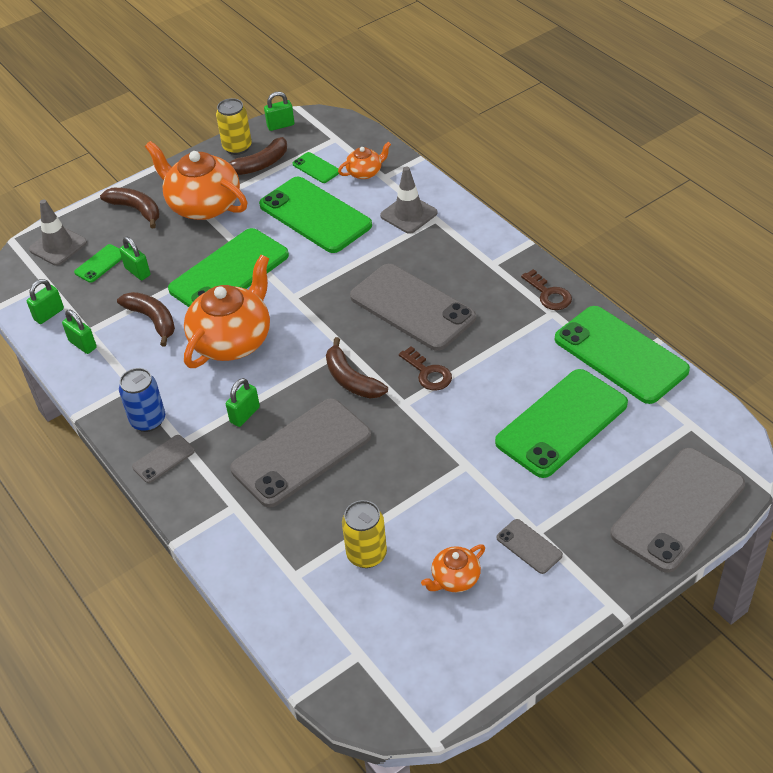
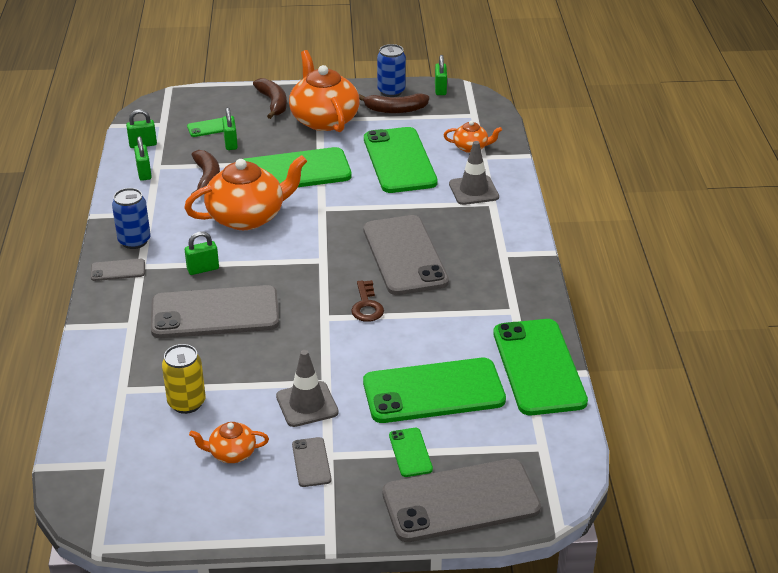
camera: 30 degrees right, 10 degrees down
(58, 246) = (195, 104): grey traffic cone -> grey traffic cone (307, 404)
(237, 147) = (391, 91): yellow can -> blue can
(280, 125) = (440, 89): green padlock -> green padlock turned 75 degrees clockwise
(316, 168) = (436, 129): green phone -> green phone (410, 452)
(351, 379) = (304, 282): brown banana -> none
(549, 294) = (526, 296): brown key -> none

